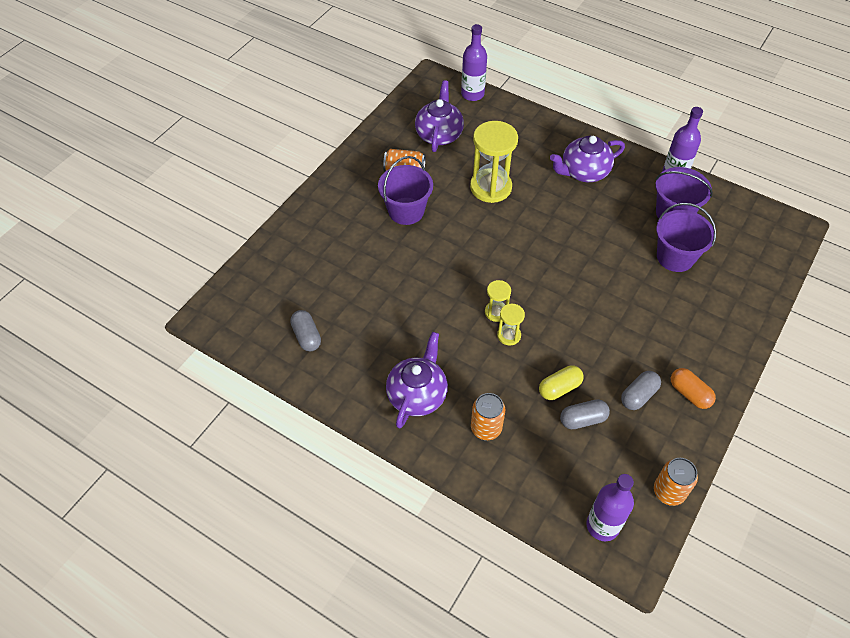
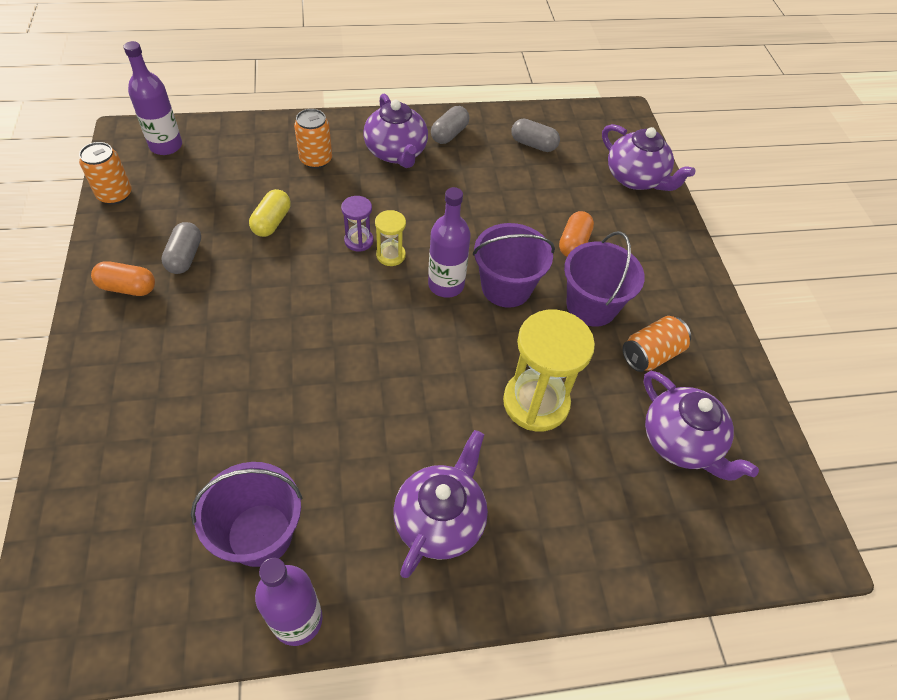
camera: 135 degrees right, 0 degrees up
(272, 265) = (636, 178): none -> purple teapot
(371, 250) = (573, 243): none -> orange capsule
(472, 94) = (727, 561): purple bottle -> purple bottle (446, 285)
(509, 335) = (359, 241): yellow hourglass -> purple hourglass
(583, 419) = (231, 208): grey capsule -> grey capsule (449, 134)
(675, 257) = (221, 454): purple bucket -> purple bucket (506, 287)

